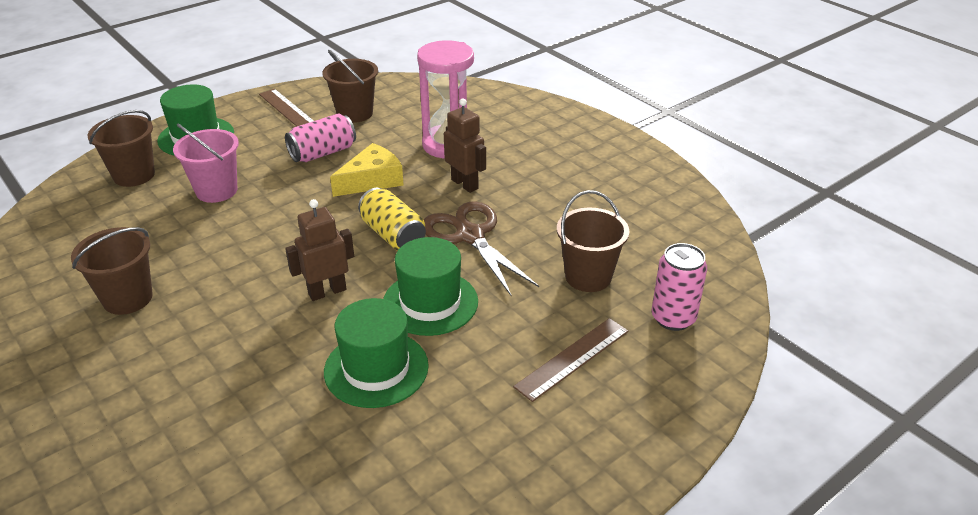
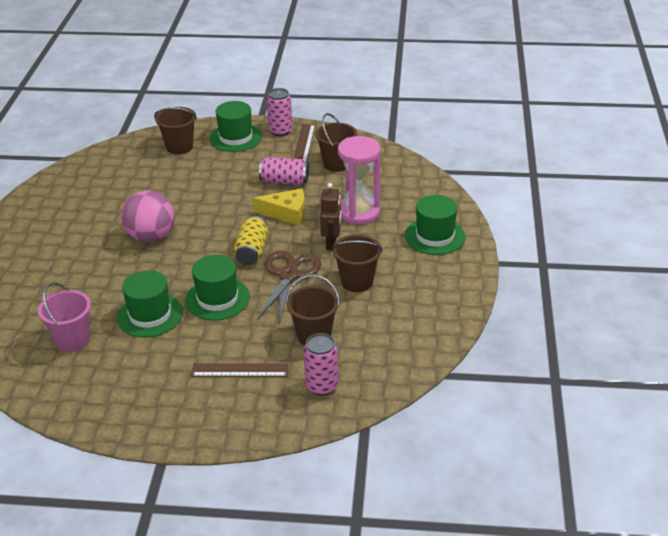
camera: 45 degrees right, 0 degrees up
(127, 298) = (99, 215): brown bucket -> brown bucket (357, 282)
(216, 191) = (204, 177): pink bucket -> pink bucket (72, 340)
(242, 110) = (280, 131): none -> pink can
(243, 284) = (151, 237): none -> pink ball
(327, 291) = (181, 263): brown robot -> none
(550, 131) = (435, 236): none -> green hat

